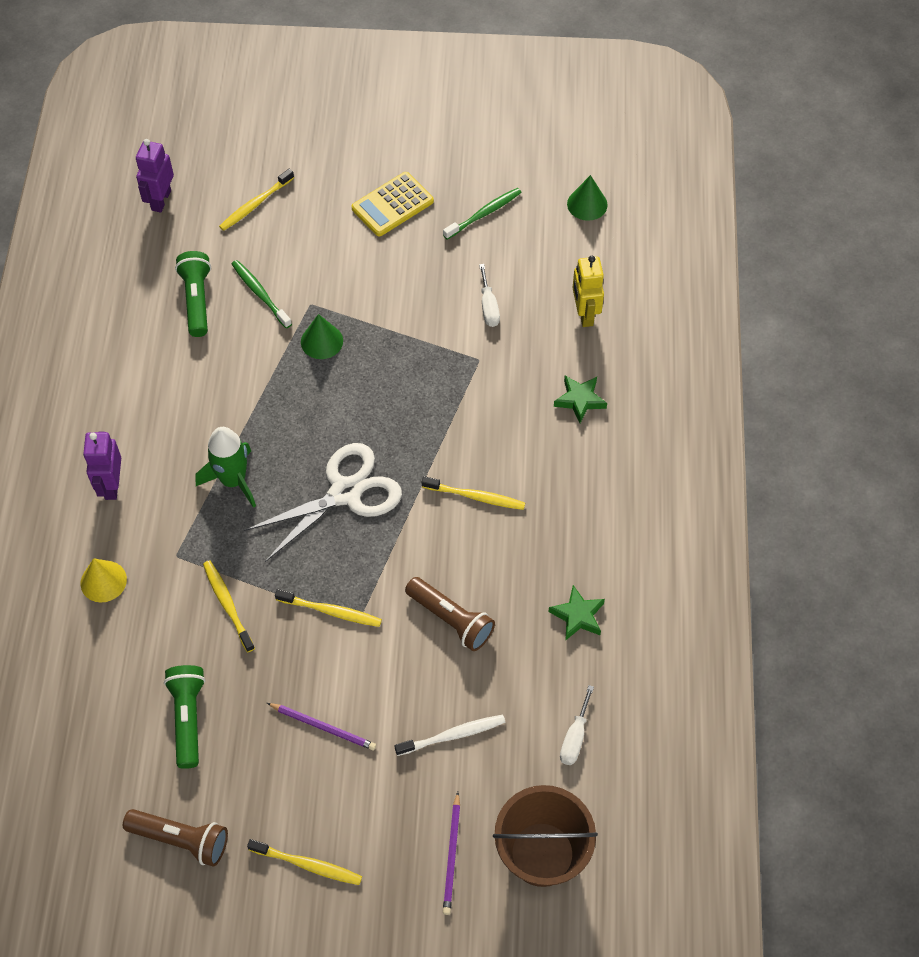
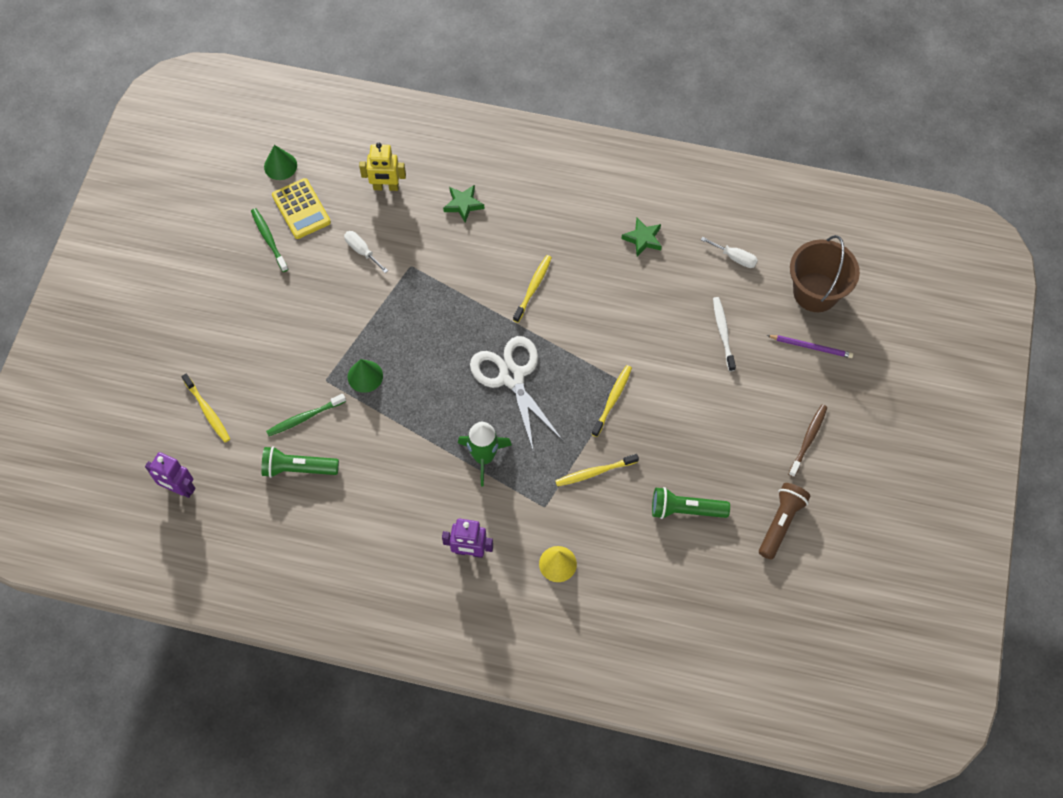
camera: 80 degrees left, 5 degrees up
(308, 865) = (808, 439): yellow toothbrush -> brown toothbrush
(323, 727) = (705, 416): purple pencil -> none
(392, 205) = (240, 305): yellow calculator -> yellow calculator (301, 209)
(451, 620) = (633, 320): brown flashlight -> none
(488, 306) = (362, 251): white screwdriver -> white screwdriver turned 135 degrees counterclockwise

